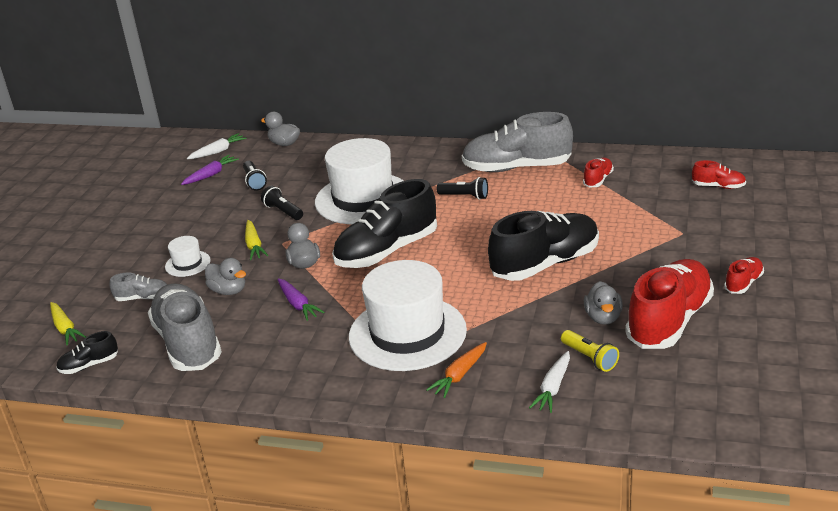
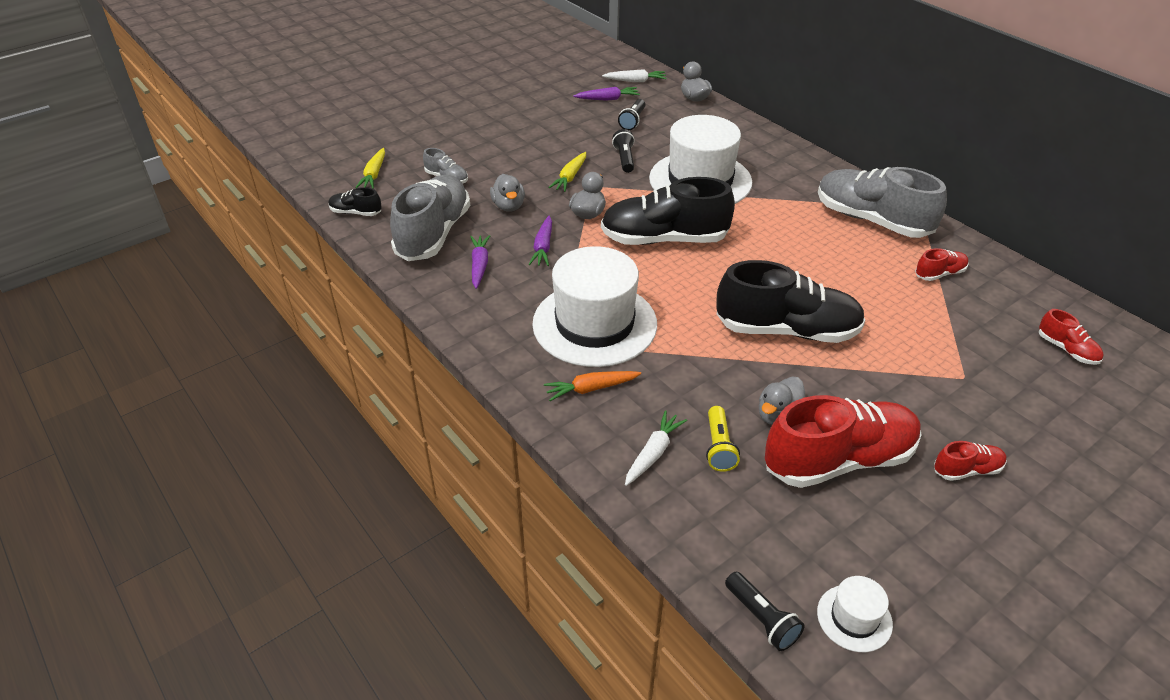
camera: 35 degrees right, 10 degrees up
(187, 263) = (507, 167): white hat -> white hat (854, 618)
(261, 344) = (479, 265): none -> purple carrot
(465, 196) = (790, 224): black flashlight -> black flashlight (762, 619)
(553, 388) = (653, 453): white carrot -> white carrot turned 150 degrees clockwise

